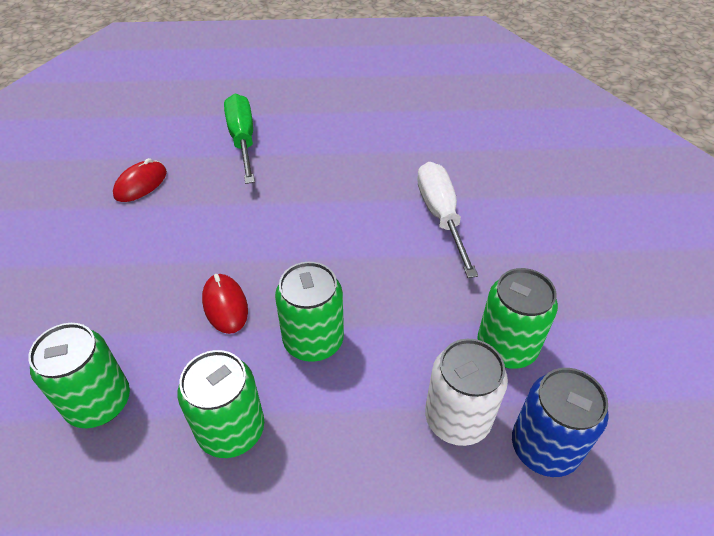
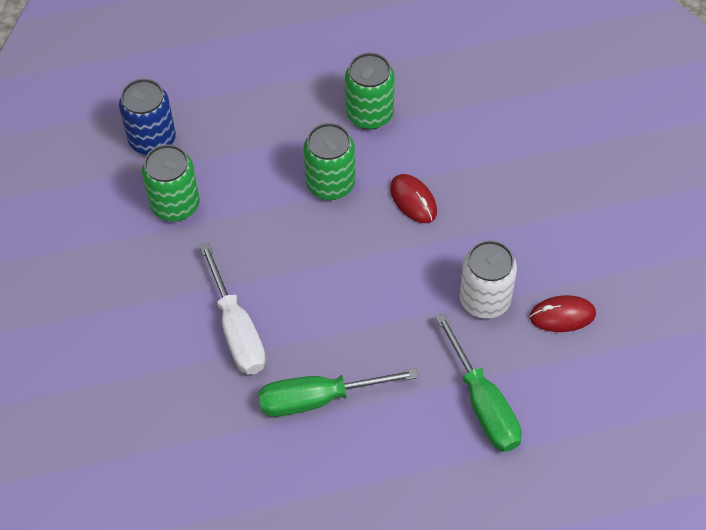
camera: 170 degrees right, 10 degrees up
(99, 402) = (471, 115): green can -> none
(141, 184) = (562, 315): red mouse -> red mouse turned 60 degrees clockwise
(375, 160) = (319, 399): none -> green screwdriver
(457, 418) = (213, 147): white can -> white can (485, 300)

